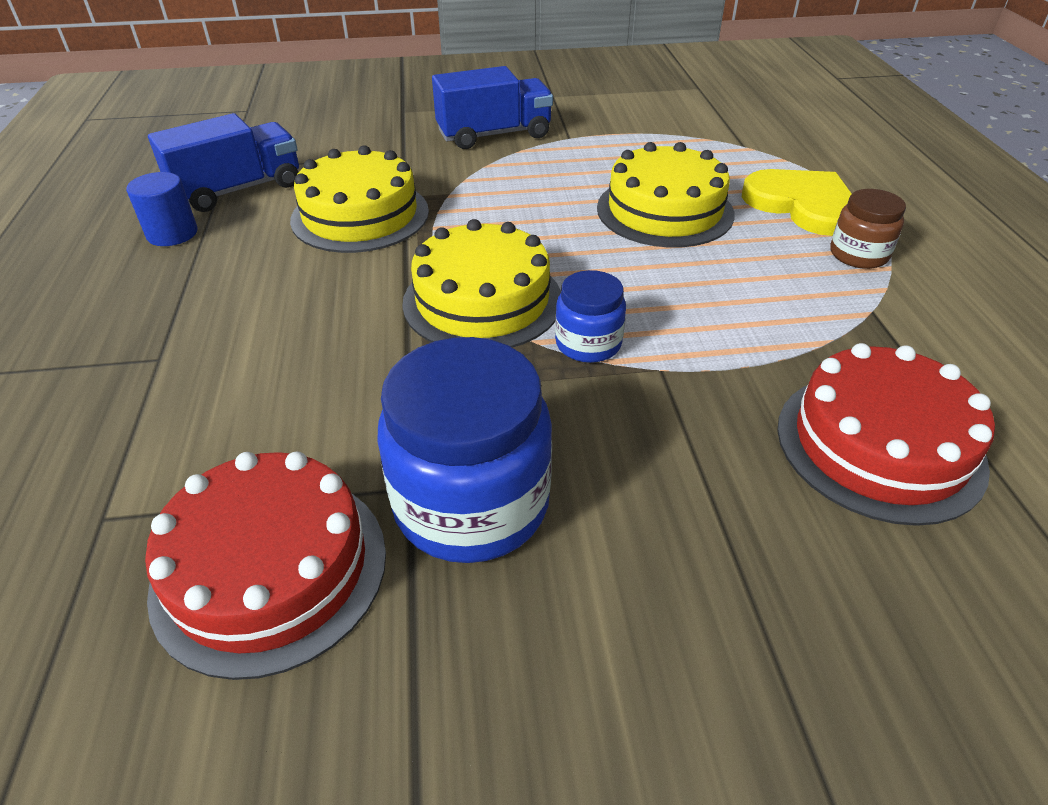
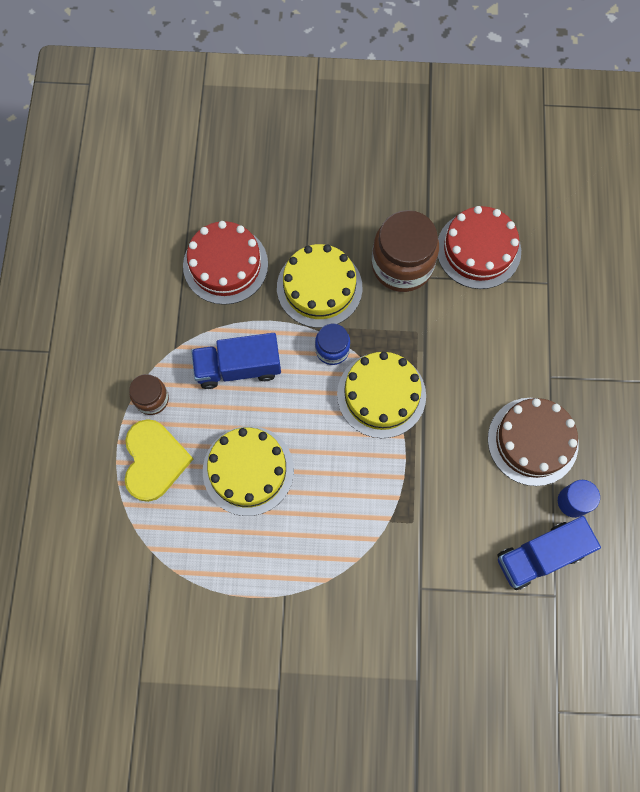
camera: 170 degrees left, 30 degrees up
(218, 281) = (532, 441): none -> brown cake
(360, 215) = (451, 502): yellow cake -> yellow cake (319, 287)
(471, 503) = (402, 265): blue jar -> brown jar
(494, 135) = (344, 614): blue truck -> blue truck (238, 367)
(802, 204) = (154, 460): yellow heart -> yellow heart turned 150 degrees counterclockwise

